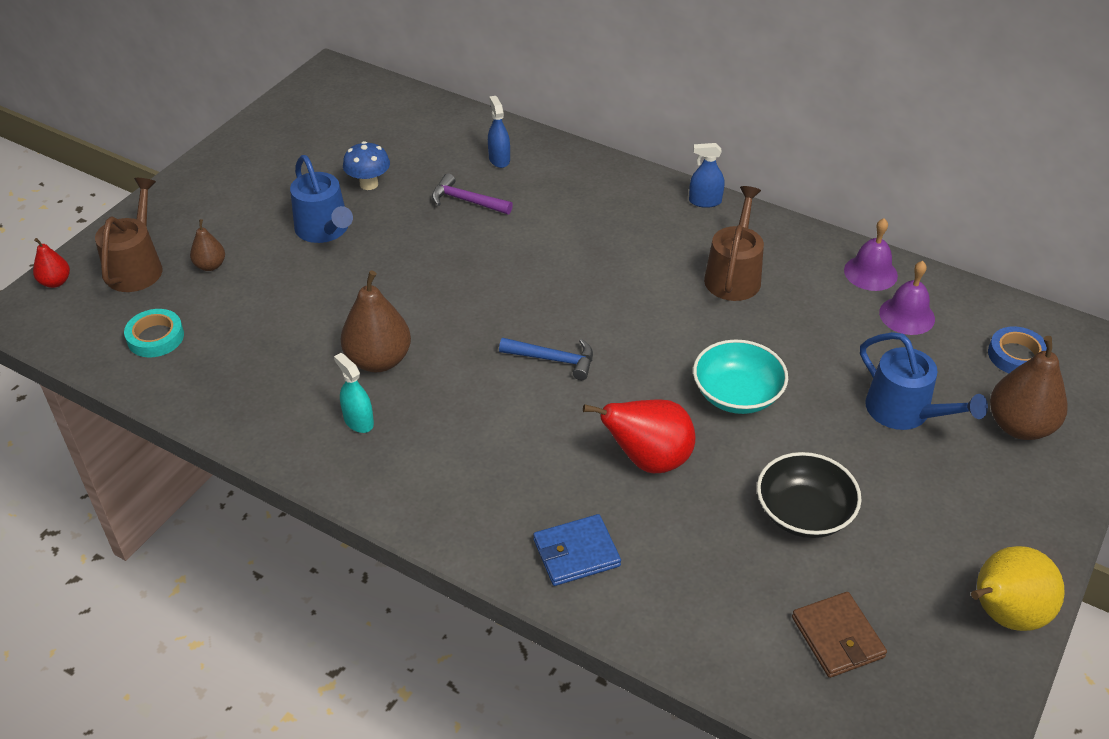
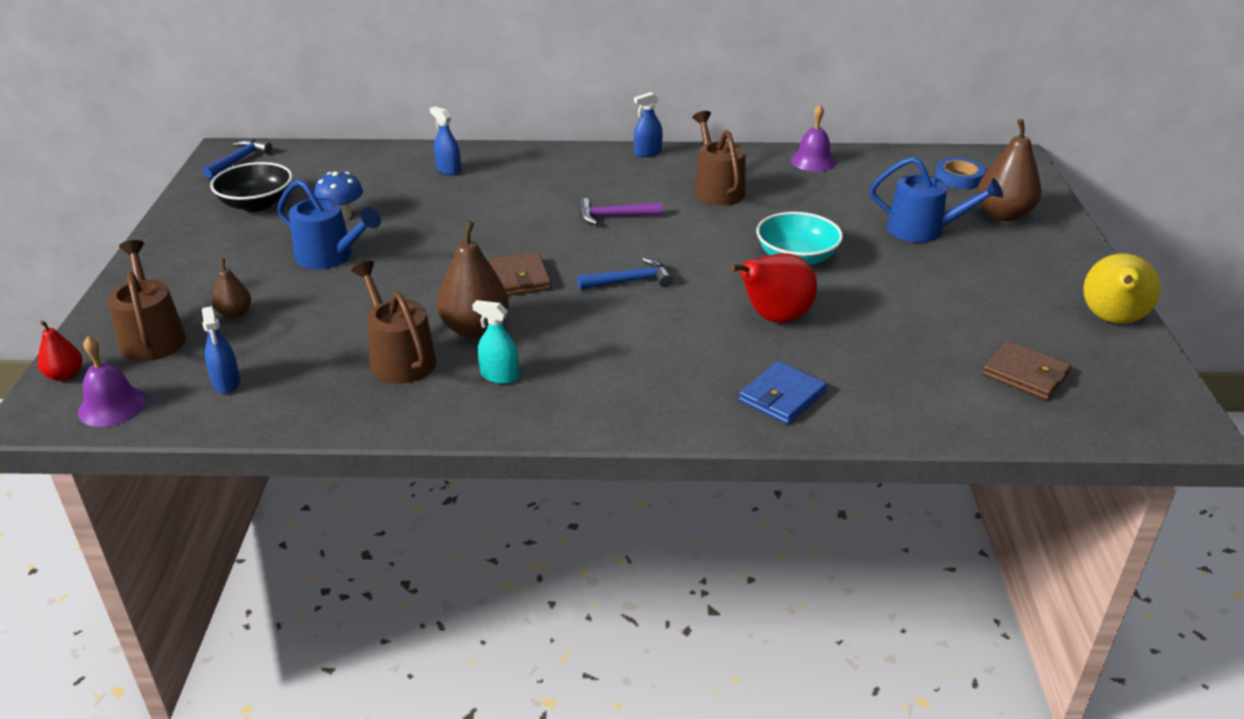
camera: 30 degrees left, 10 degrees down
(155, 337) = (226, 382): turquoise tape -> blue spray bottle
(296, 367) = (399, 358): none -> brown watering can
(333, 86) = (239, 160): none -> blue hammer
(460, 317) = (520, 278): none -> brown wallet
(466, 201) = (446, 203): purple hammer -> purple hammer (613, 216)
(803, 513) = (921, 311): black bowl -> black bowl (257, 204)
(907, 315) = (864, 177): purple bell -> purple bell (112, 406)

